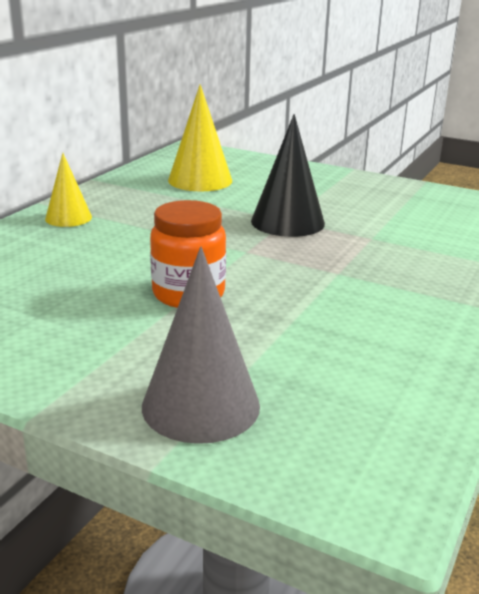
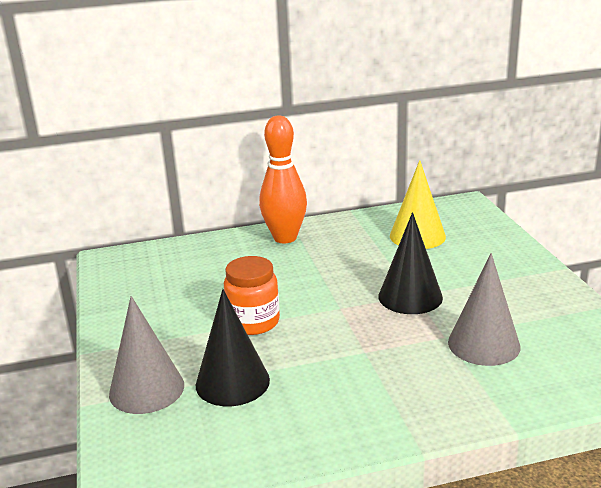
camera: 50 degrees right, 0 degrees up
(68, 218) = (285, 238): yellow cone -> orange bowling pin
(278, 350) = (232, 382): none -> black cone
(407, 231) = (484, 344): none -> grey cone

